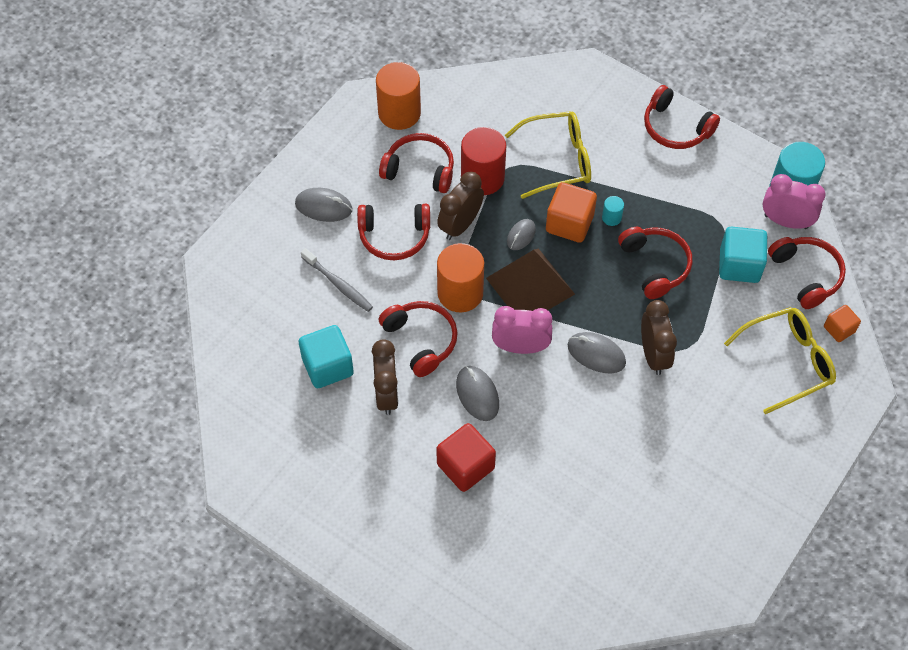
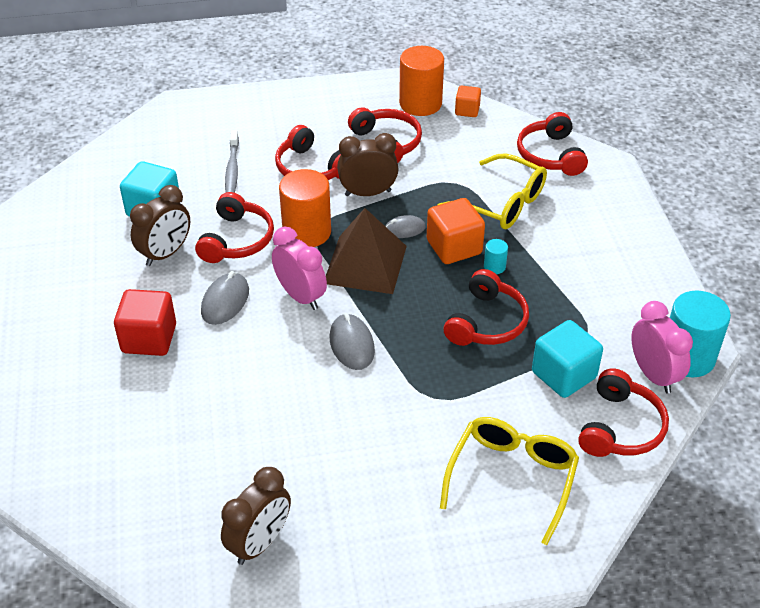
camera: 45 degrees right, 15 degrees down
(323, 207) = (289, 121): grey mouse -> none
(482, 178) = (426, 176): red cylinder -> none
(653, 355) = (398, 381): brown clock -> brown clock (260, 543)
(675, 128) = (635, 245): red headphones -> red headphones (550, 155)
(788, 362) = (512, 478): yellow glasses -> yellow glasses turned 90 degrees counterclockwise
(839, 329) = (598, 492): orange cube -> orange cube (467, 110)

